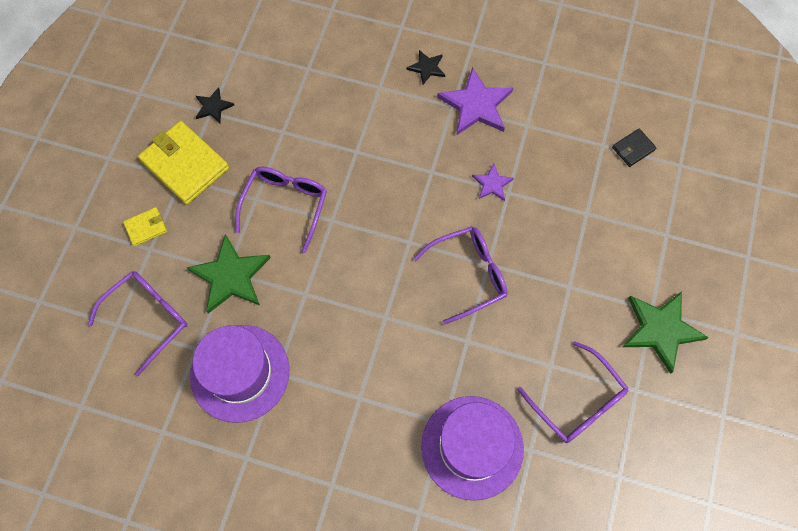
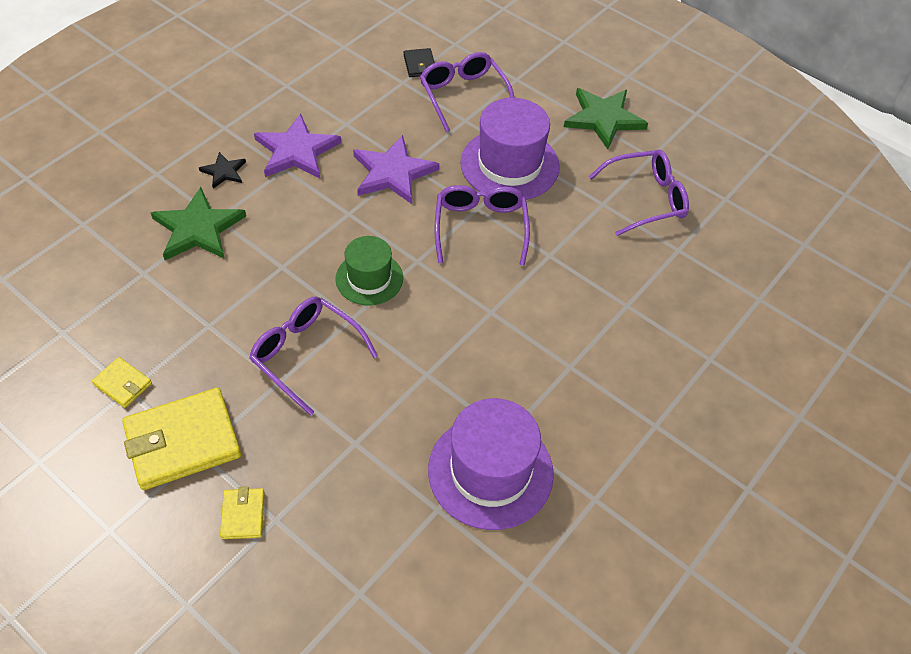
camera: 70 degrees left, 15 degrees down
(148, 318) = (370, 551): purple glasses -> purple glasses (463, 95)
(213, 107) = (123, 384): black star -> yellow wallet
(230, 276) = (364, 441): green star -> green star (198, 229)
(374, 215) = (369, 278): none -> green hat
(472, 447) = (659, 292): purple hat -> purple hat (509, 164)
(492, 184) = (393, 173): purple star -> purple star, size x1.90

